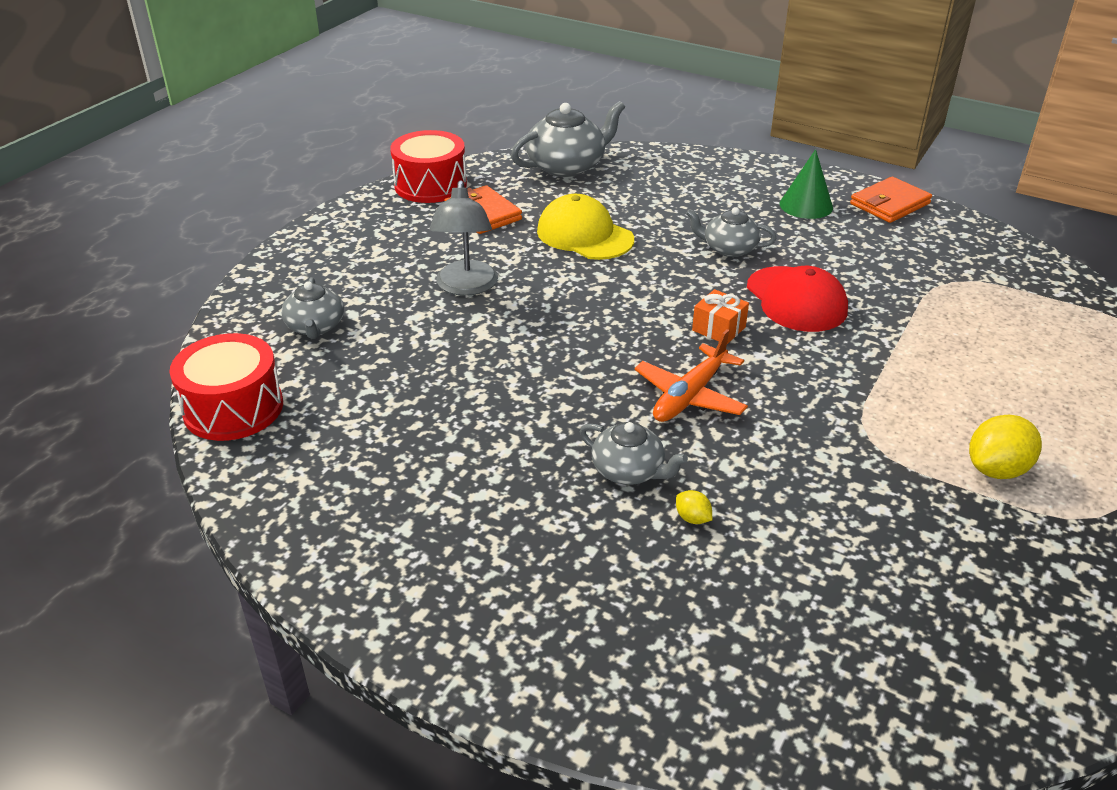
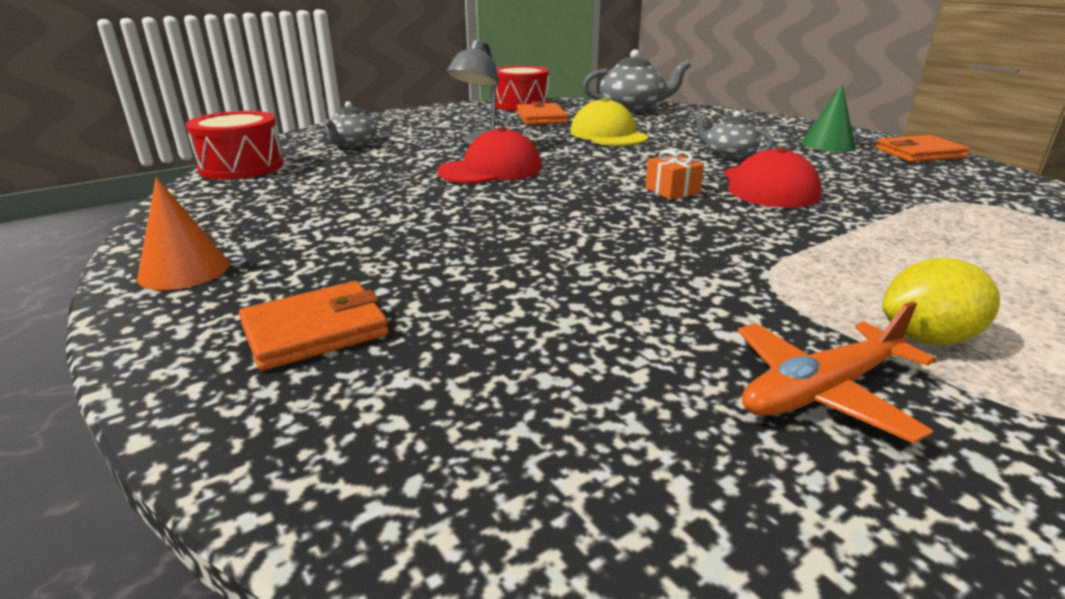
camera: 25 degrees right, 10 degrees down
(388, 586) = (184, 270): none -> orange cone
(520, 338) = (491, 169): none -> red cap
(587, 613) = (315, 331): none -> orange wallet
(629, 471) = (485, 251): grey teapot -> none
(690, 396) = (599, 220): orange plane -> orange plane (821, 391)
(692, 518) = (506, 293): yellow lemon -> none

